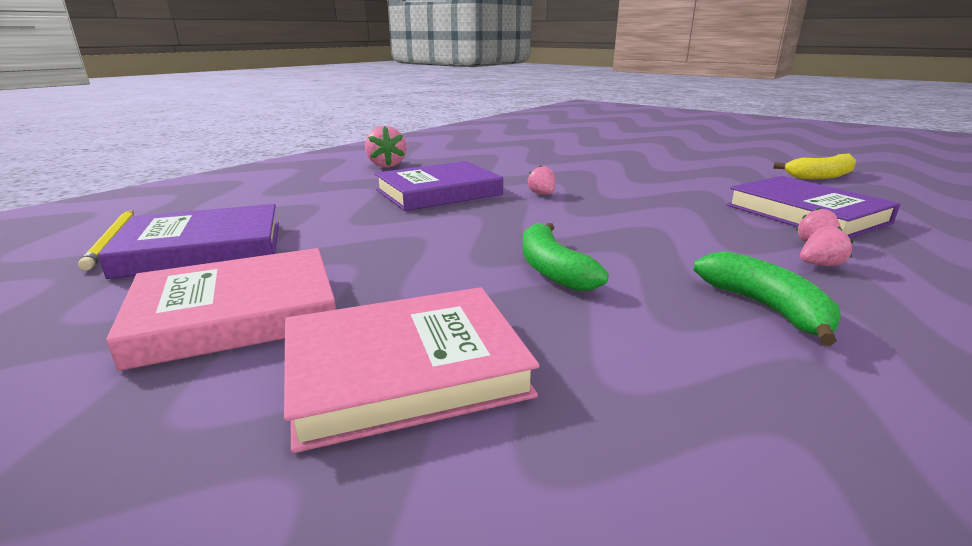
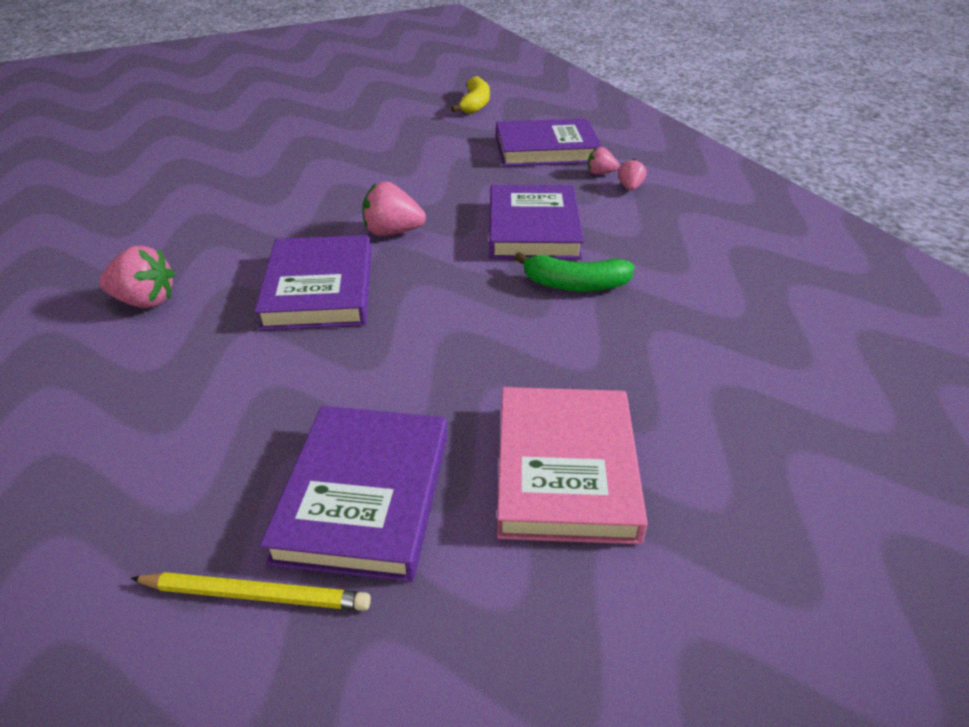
camera: 65 degrees left, 15 degrees up
(405, 370) = (695, 388): pink book -> none
(542, 194) = (392, 232): pink strawberry -> pink strawberry, size x1.71
(630, 235) = (533, 229): none -> purple book
(765, 307) = (674, 231): green banana -> none

